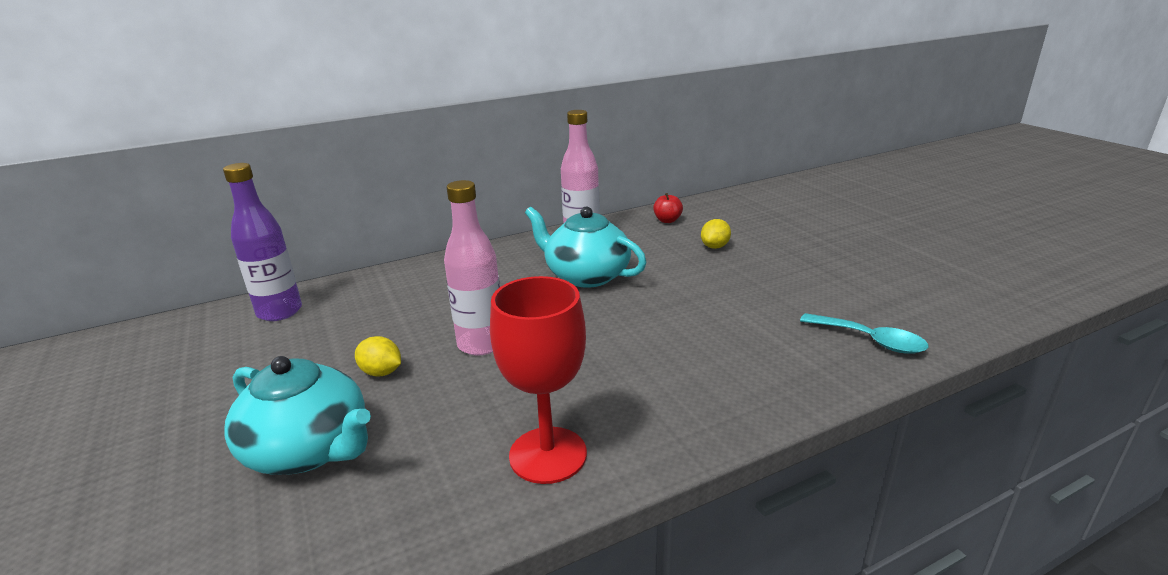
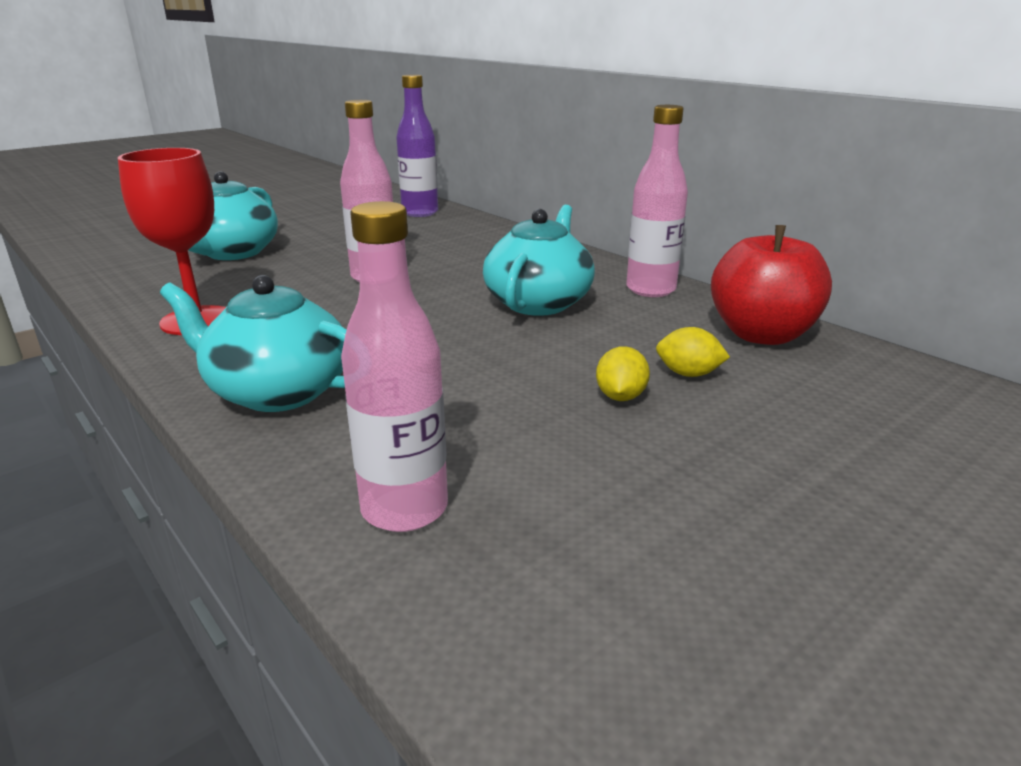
camera: 75 degrees right, 0 degrees up
(381, 372) = (329, 254): yellow lemon -> yellow lemon (620, 396)
(667, 220) = (761, 335): red apple -> red apple, size x2.27
(723, 391) = (277, 391): none -> turquoise teapot
(870, 340) = (404, 509): turquoise spoon -> pink bottle

